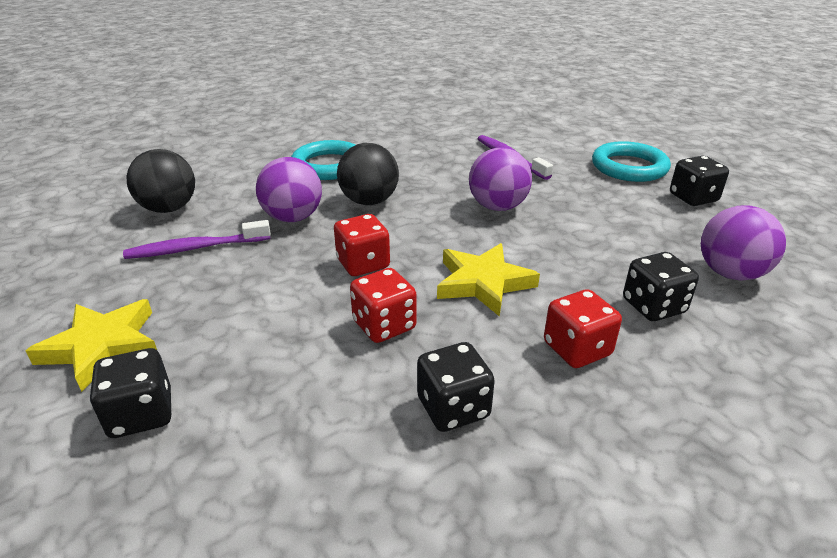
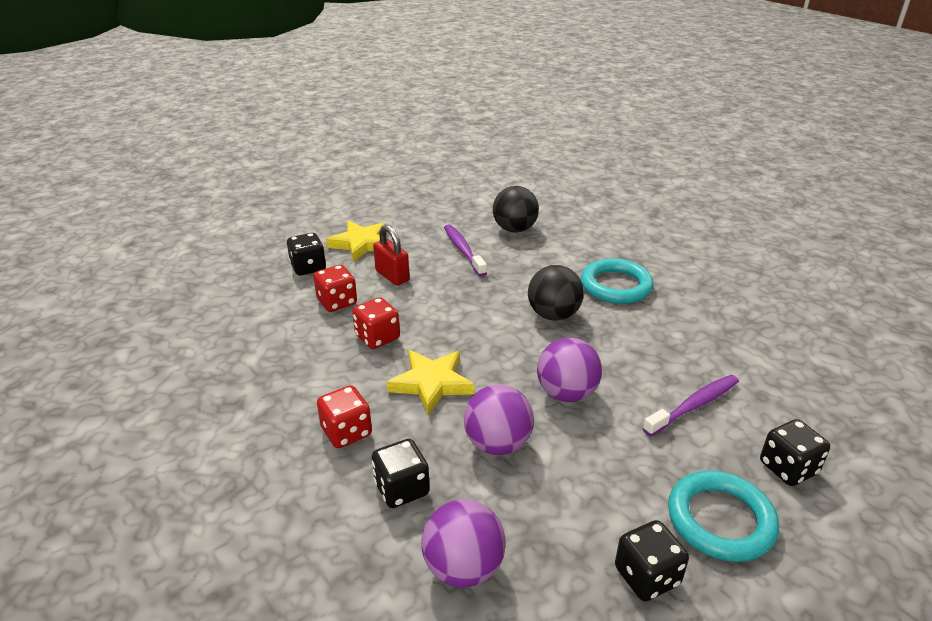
camera: 85 degrees right, 0 degrees up
(228, 312) = (392, 276): none -> red padlock
(293, 218) = (514, 281): purple ball -> purple ball (497, 444)
(363, 264) = (452, 321): red dice -> red dice (337, 302)
(453, 408) = (295, 371): black dice -> black dice (788, 468)

